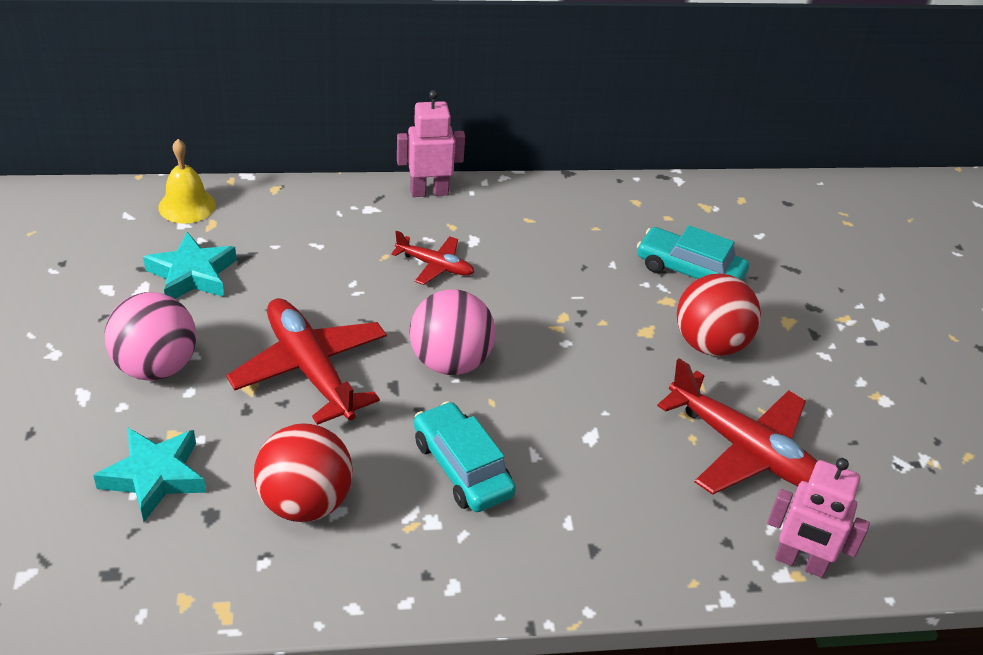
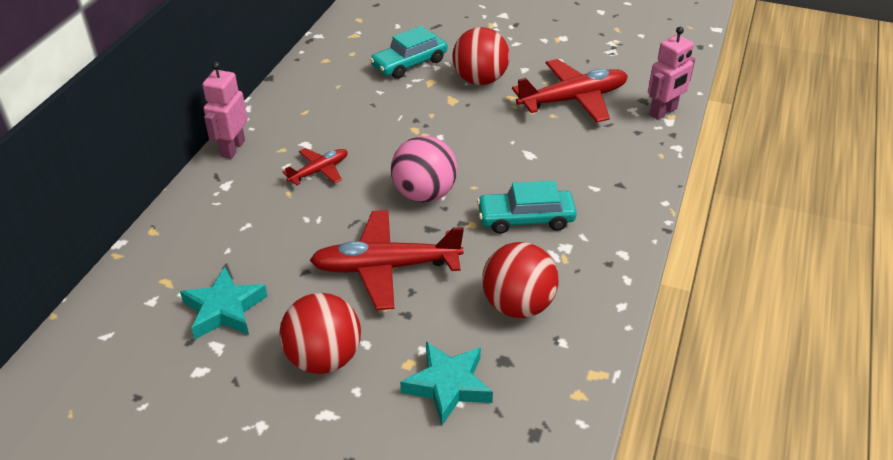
camera: 60 degrees left, 0 degrees up
(156, 367) = (324, 358): pink ball -> red ball
(187, 206) = (127, 292): yellow bell -> none

